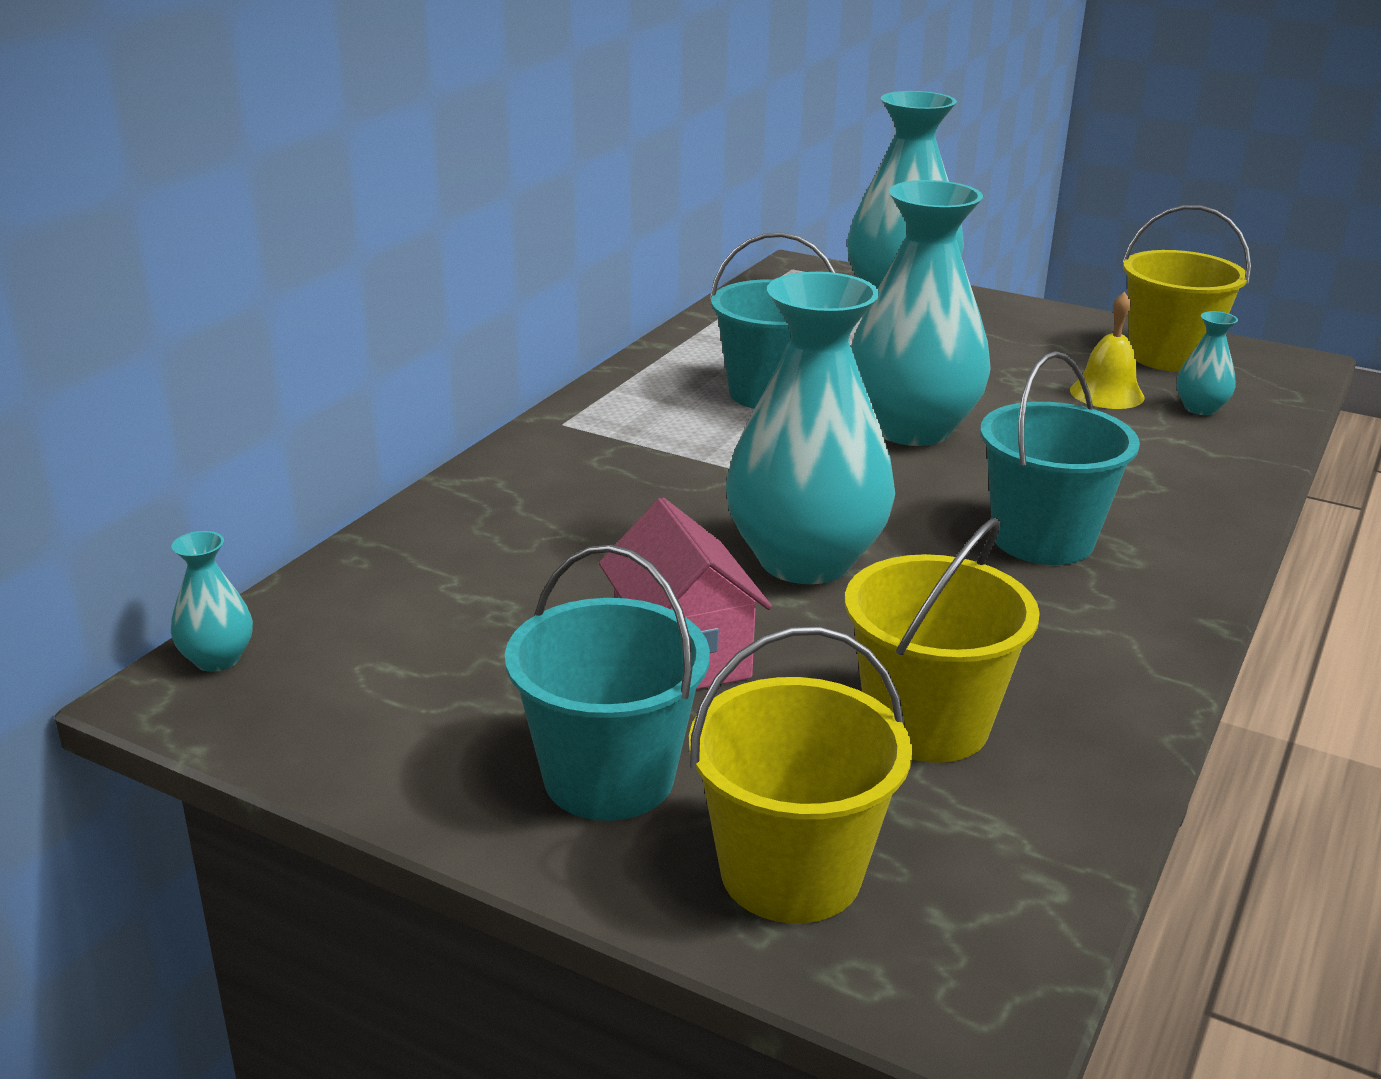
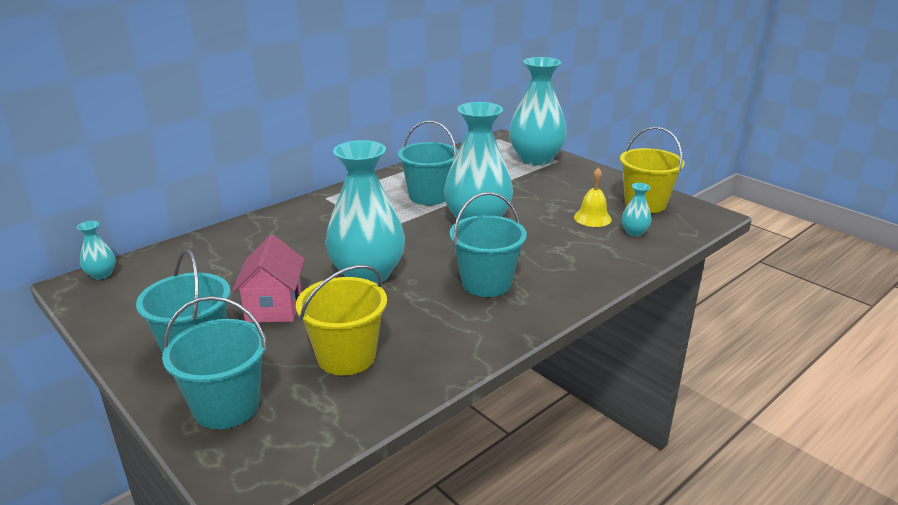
camera: 20 degrees right, 0 degrees up
(791, 873) = (226, 407): yellow bucket -> turquoise bucket

